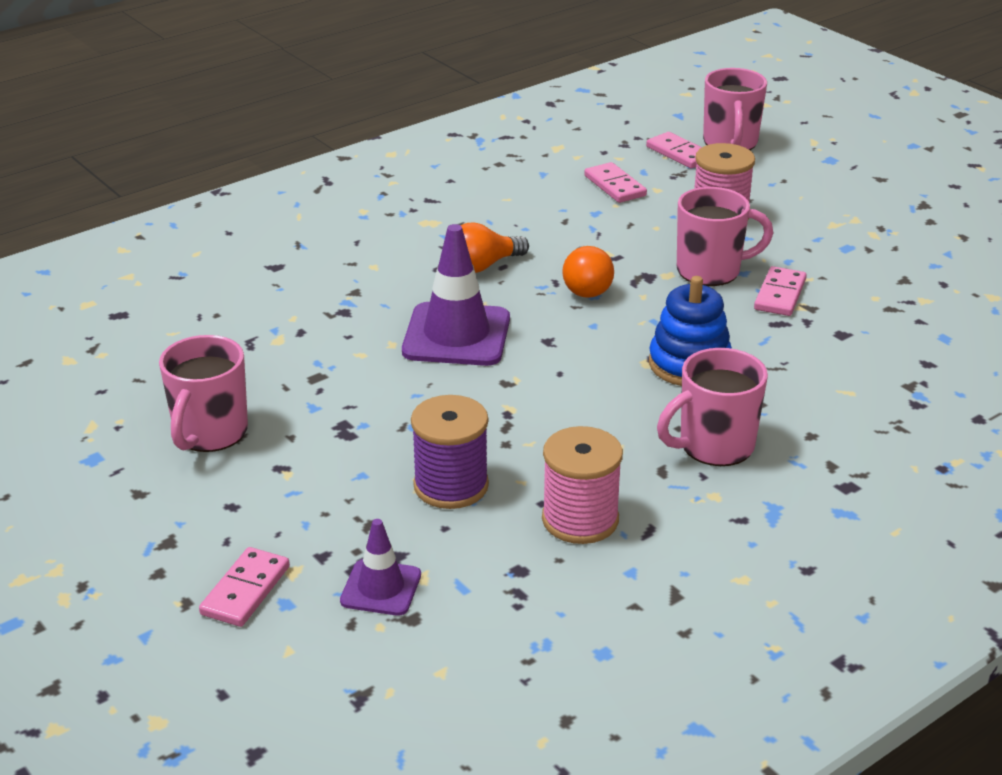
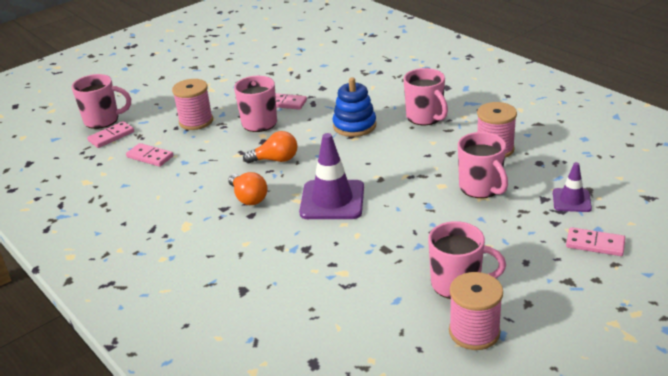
camera: 90 degrees left, 0 degrees up
(106, 437) = (474, 332): none -> pink spool
(451, 486) = (481, 188): purple spool -> pink mug
(614, 186) = (150, 157): pink domino -> pink domino turned 60 degrees clockwise

